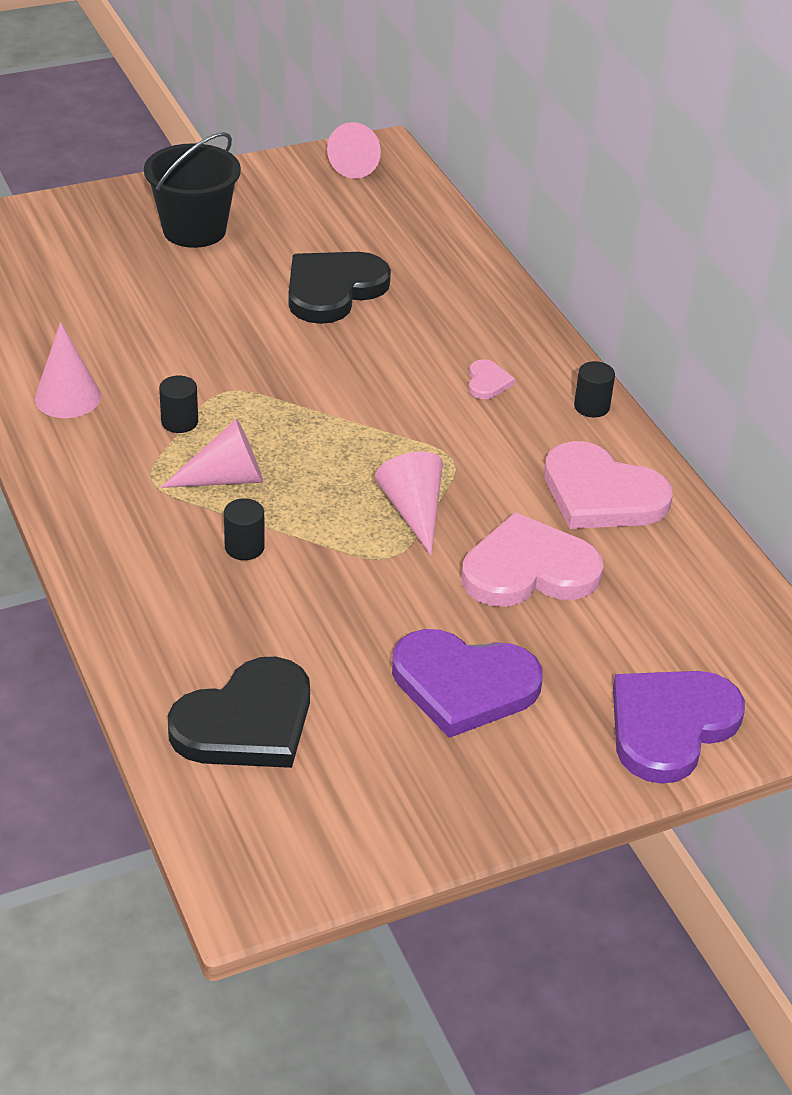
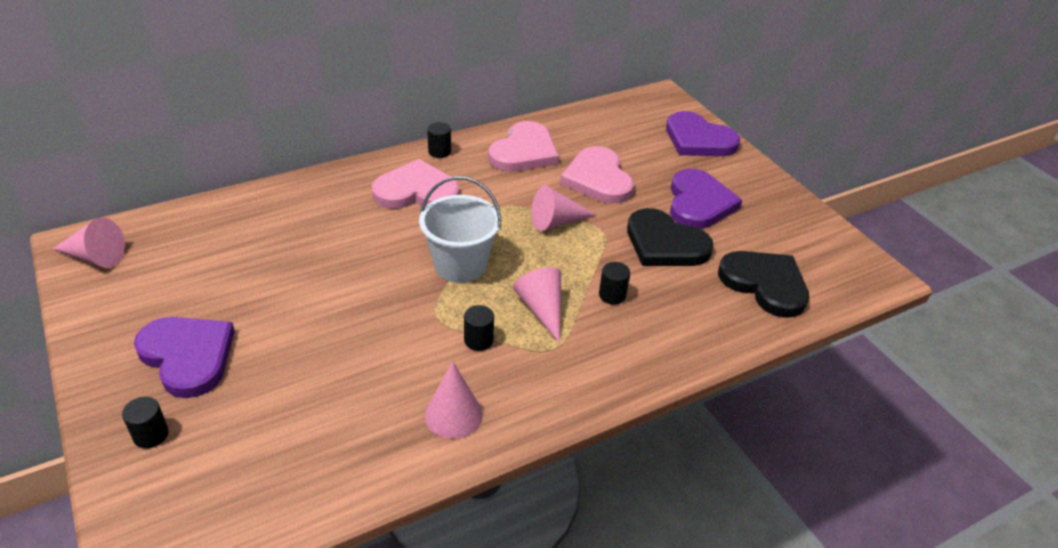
camera: 95 degrees left, 0 degrees up
(95, 219) = (151, 435): none -> black cylinder
(194, 230) = (188, 356): black bucket -> purple heart
(322, 414) = (460, 265): none -> white bucket
(333, 290) = (297, 265): black heart -> black heart (665, 244)
(487, 382) = (416, 191): pink heart -> pink heart, size x2.24

